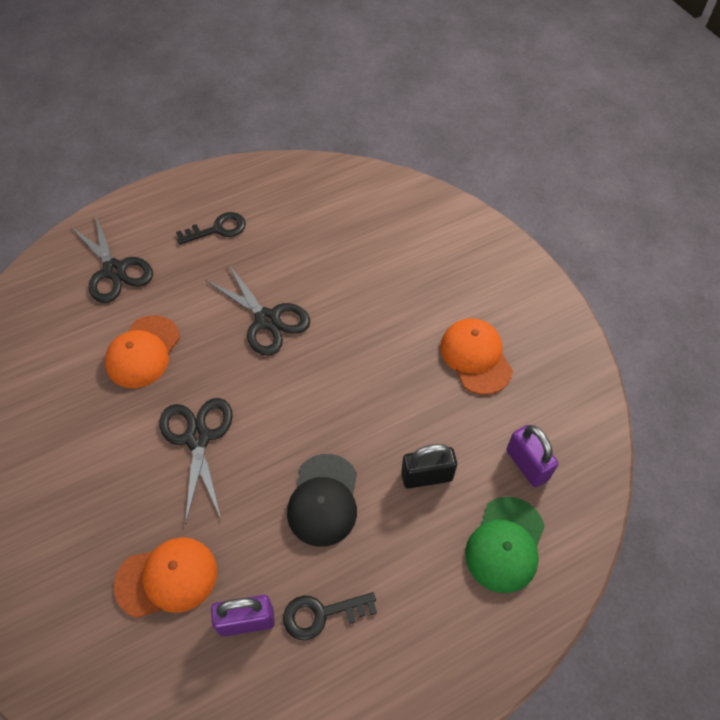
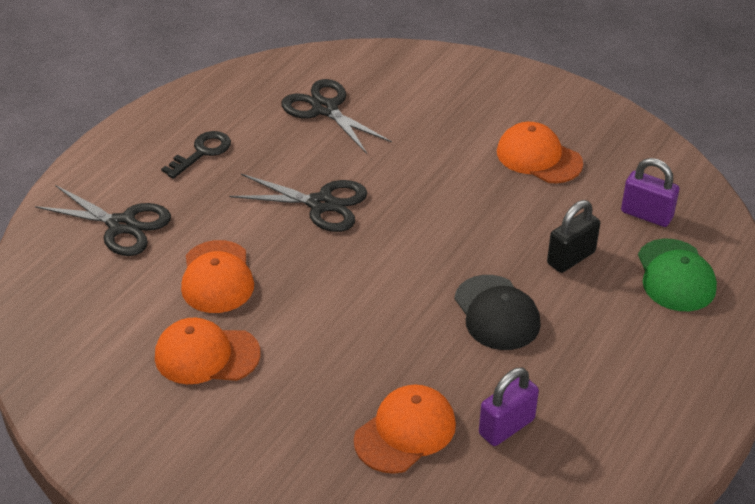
camera: 30 degrees left, 15 degrees down
(83, 421) = (206, 355): none -> orange cap
(198, 438) = (337, 319): black scissors -> black scissors (325, 109)
(321, 614) = (567, 391): black key -> none

